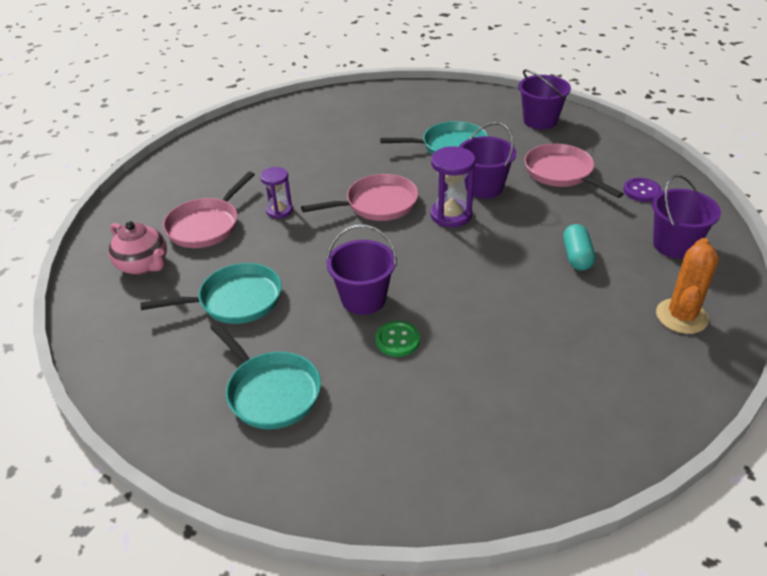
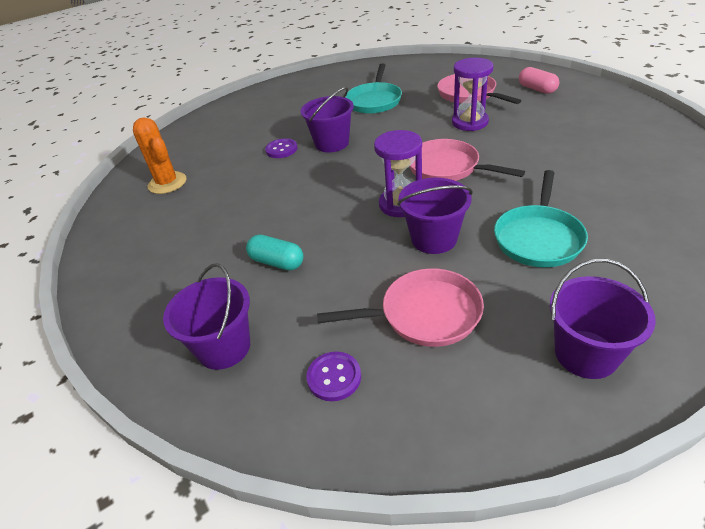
camera: 120 degrees right, 0 degrees up
(144, 265) = (437, 75): pink teapot -> none
(188, 183) = (537, 89): none -> pink capsule
(270, 391) = (288, 106): turquoise pan -> none
(279, 210) = (470, 122): purple hourglass -> purple hourglass, size x1.52
(377, 204) = (447, 168): pink pan -> pink pan turned 120 degrees clockwise
(397, 340) = (281, 149): green button -> purple button
(681, 316) = (150, 294): orange cactus -> orange cactus (167, 183)

